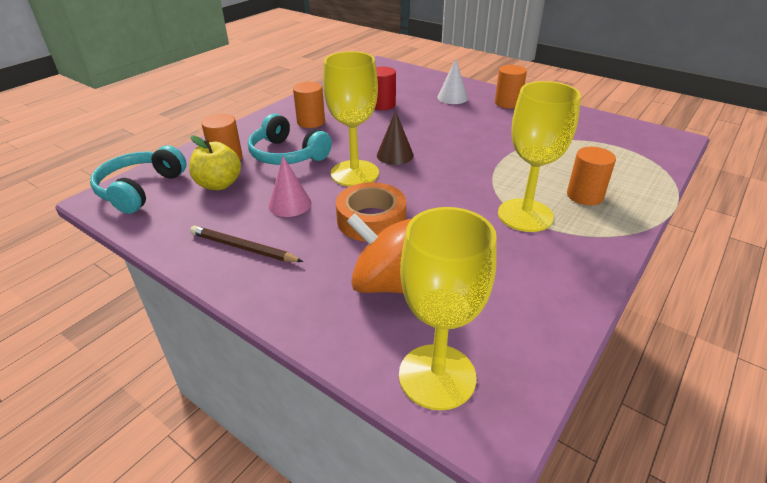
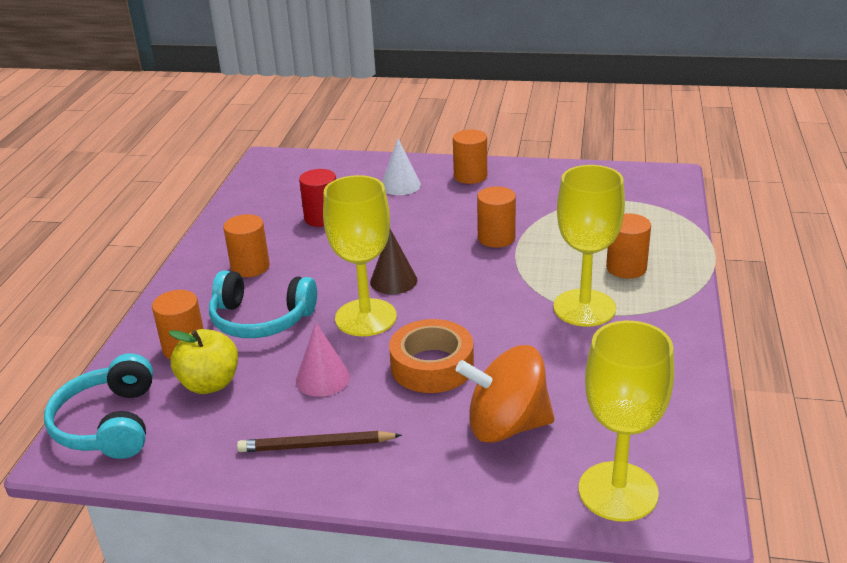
camera: 25 degrees left, 5 degrees down
(494, 147) = (496, 238): none -> orange cylinder

